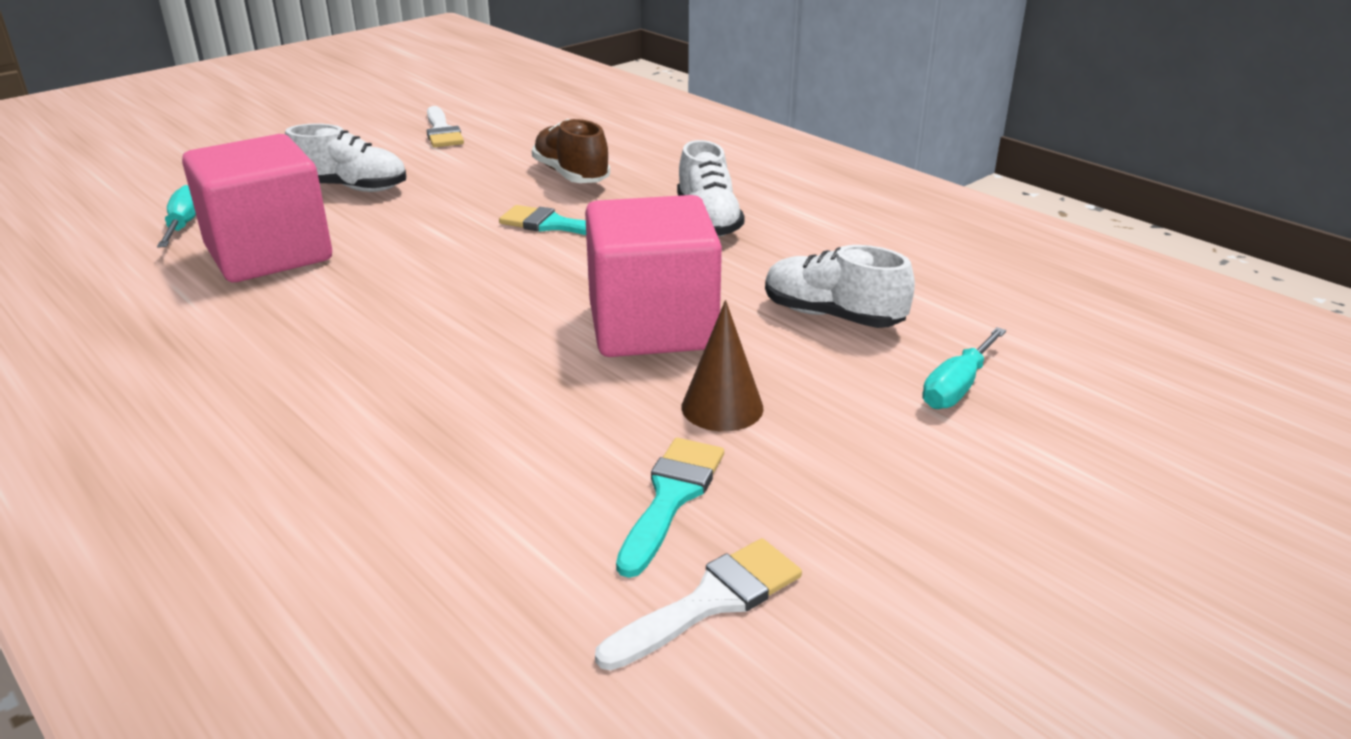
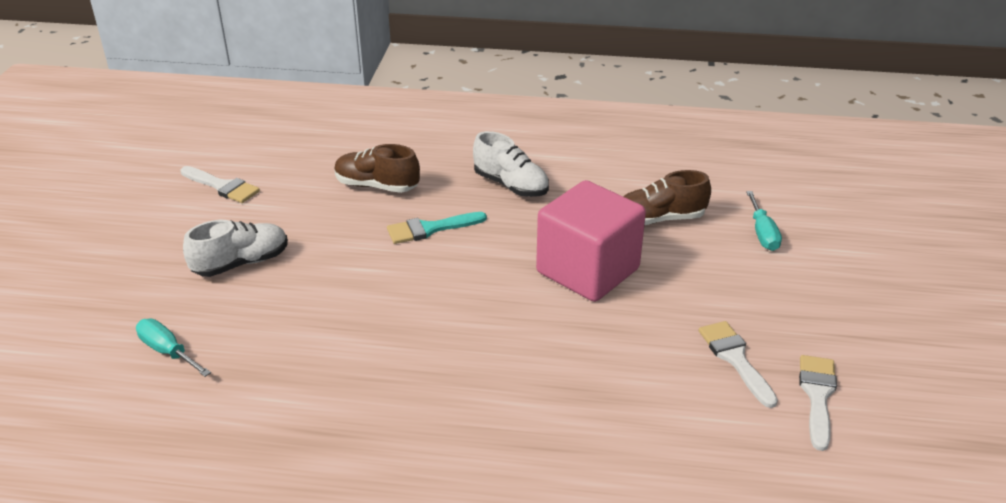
camera: 40 degrees left, 5 degrees up
(269, 254) = (279, 340): pink cube -> none
(671, 497) = (735, 359): turquoise brush -> white brush
(722, 407) = (687, 299): brown cone -> none
(832, 316) = (659, 219): white shoe -> brown shoe

